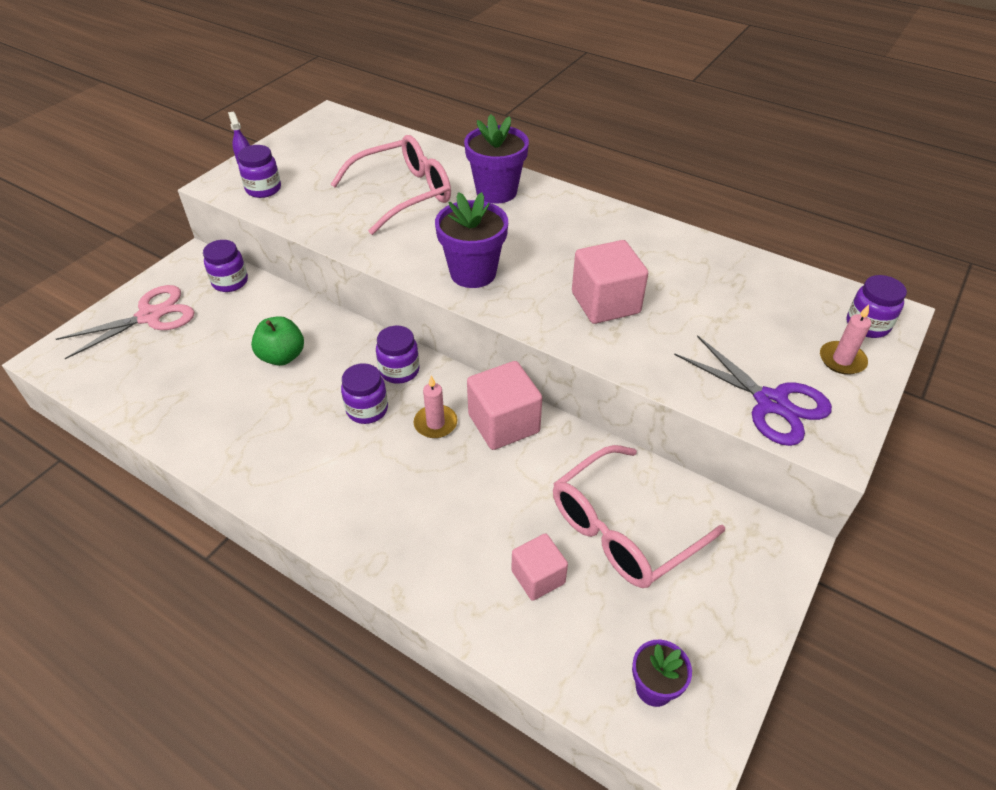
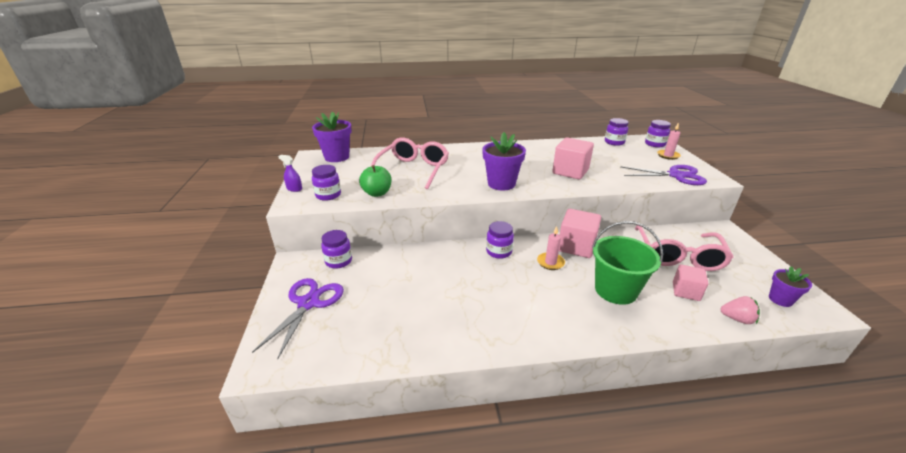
camera: 40 degrees left, 15 degrees down
(150, 316) = (308, 303): pink scissors -> purple scissors
(282, 356) = (429, 278): green apple -> green apple (377, 193)
(367, 409) = (511, 275): purple jar -> purple jar (614, 142)
(452, 510) = (615, 290): none -> green bucket
(496, 191) = (456, 154): purple flower pot -> purple flower pot (337, 157)
(538, 656) = (737, 319): none -> pink strawberry

